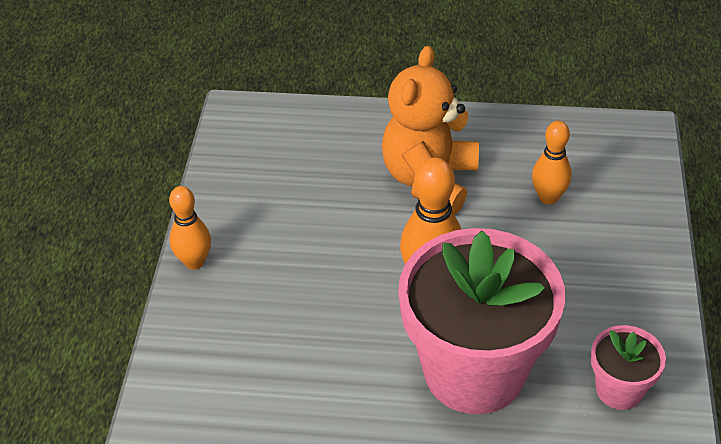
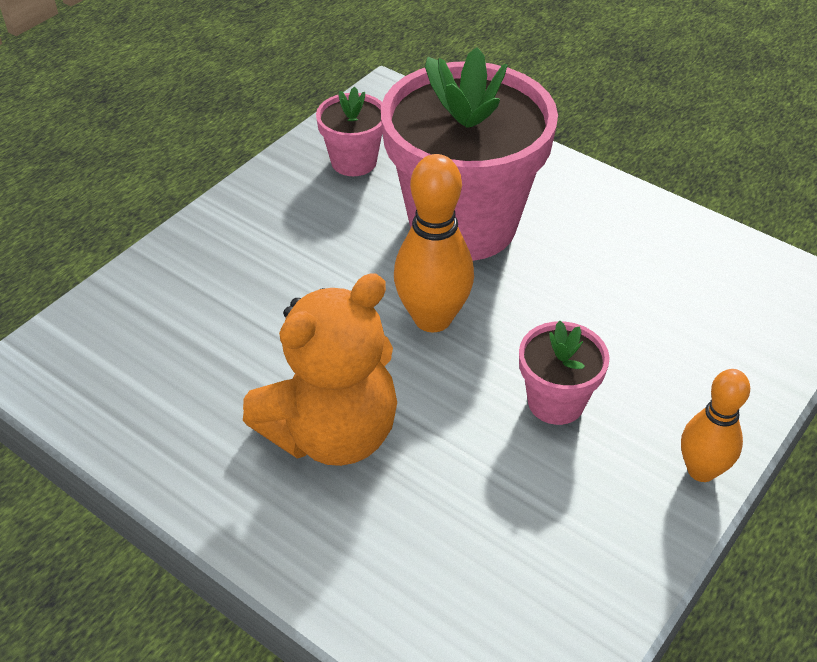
camera: 150 degrees left, 0 degrees up
(308, 261) = (556, 402): none -> pink flower pot
(548, 197) = (223, 341): orange bowling pin -> none

